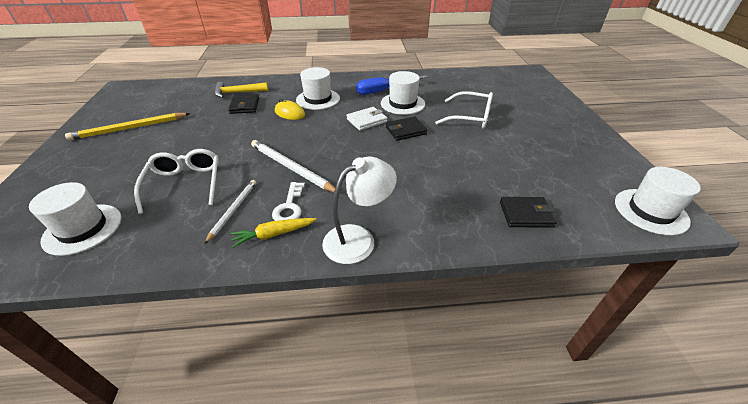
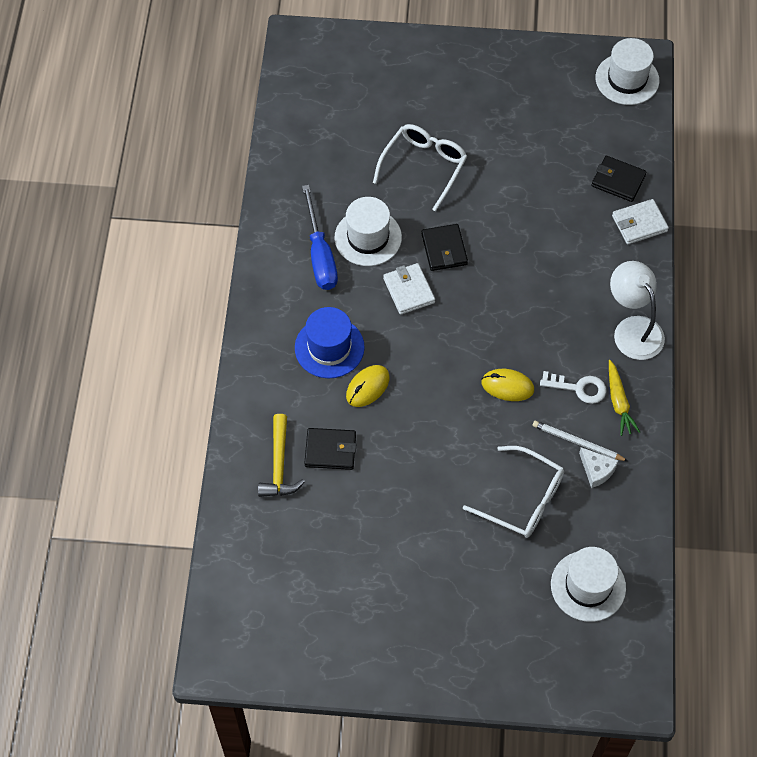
camera: 80 degrees left, 20 degrees up
(129, 128) = (372, 602): yellow pencil -> none
(185, 184) = (523, 499): white glasses -> white glasses turned 150 degrees counterclockwise
(202, 225) = (597, 470): none -> white cheese
(291, 168) = (507, 386): white pencil -> yellow mouse
(318, 99) = (329, 347): white hat -> blue hat
(484, 233) = (639, 224): none -> white wallet
(526, 214) = (618, 180): black wallet -> black wallet turned 75 degrees counterclockwise

